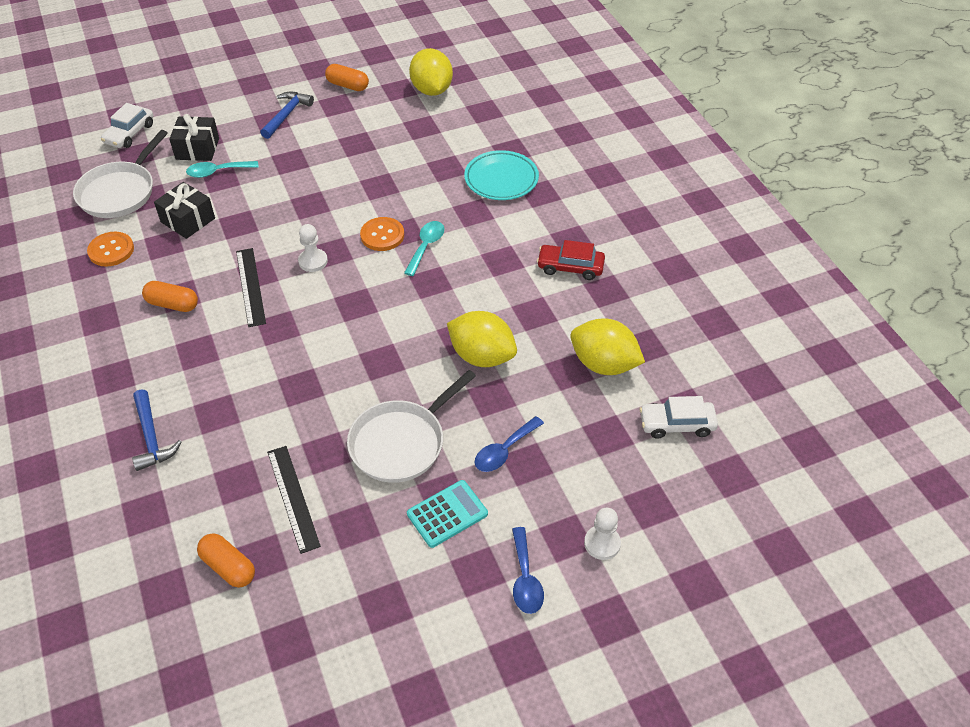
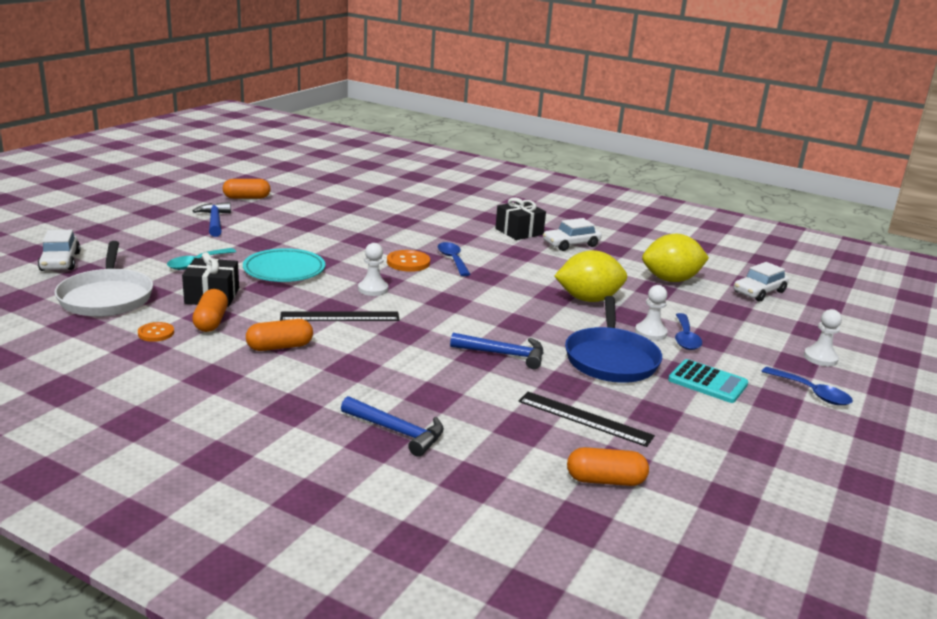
camera: 40 degrees left, 25 degrees down
(111, 250) = (156, 333): orange button -> orange button, size x0.65
(157, 252) = (211, 322): none -> orange capsule
(197, 149) = (153, 255): black gift -> black gift (519, 231)
(250, 286) = (340, 316): black ruler -> black ruler turned 45 degrees counterclockwise
(321, 392) = (503, 354): none -> blue hammer
(401, 442) = (611, 359): white pan -> blue pan
(426, 246) = (452, 260): turquoise spoon -> blue spoon
(431, 90) = (324, 188): yellow lemon -> none
(447, 514) = (707, 382): turquoise calculator -> turquoise calculator turned 105 degrees clockwise
(481, 428) = (650, 333): none -> white pawn
(501, 179) = (452, 217): turquoise plate -> turquoise plate (284, 270)
(570, 267) = (571, 244): red car -> white car

